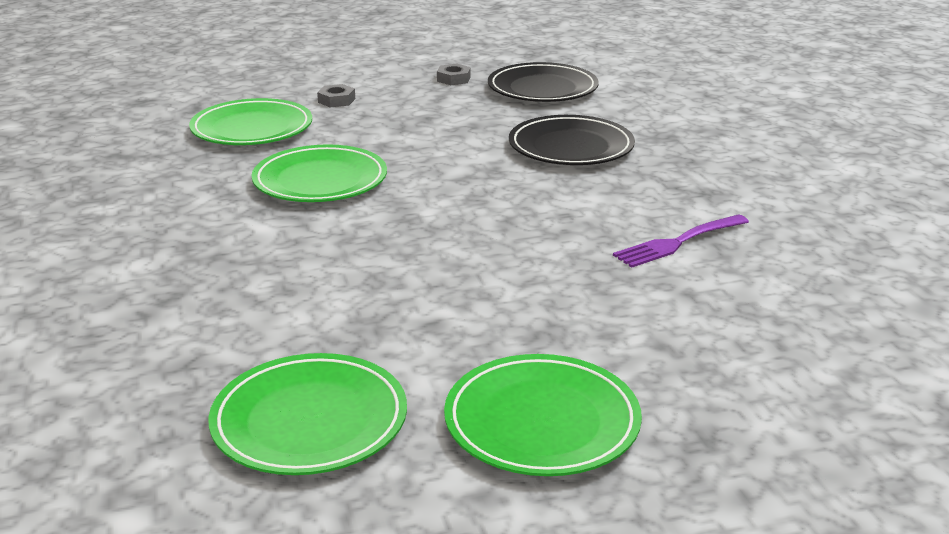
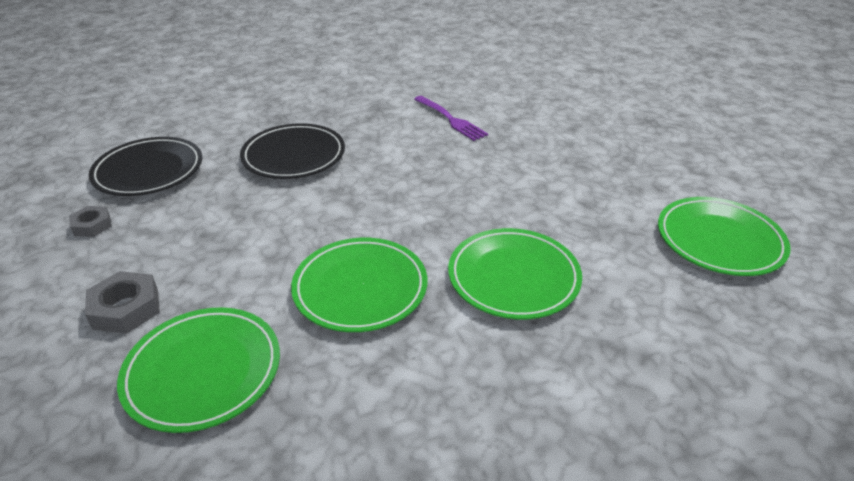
camera: 95 degrees left, 10 degrees up
(336, 100) = (126, 308): grey nut -> grey nut, size x1.54
(542, 422) = (664, 162): green plate -> green plate (513, 277)

